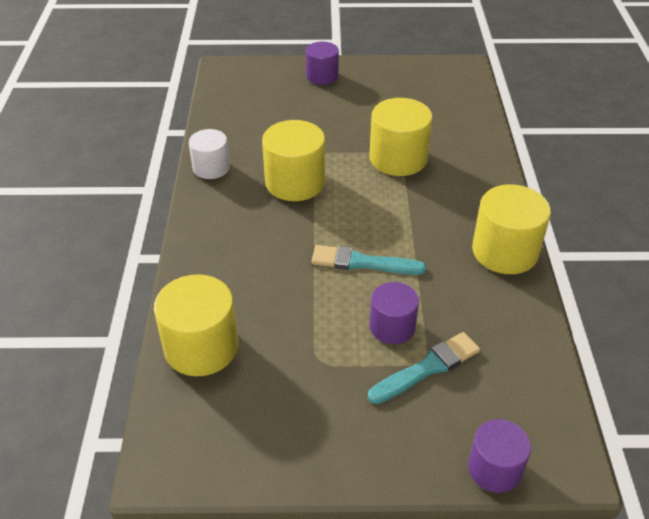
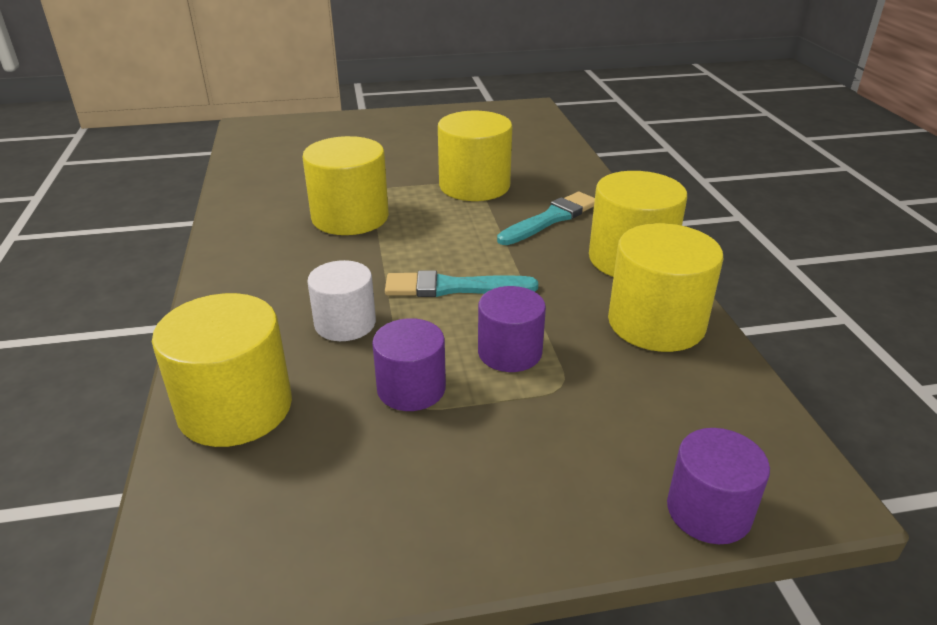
camera: 10 degrees left, 10 degrees down
(211, 167) = (239, 212): white cylinder -> white cylinder (345, 323)
(322, 76) = (368, 124): purple cylinder -> purple cylinder (411, 388)
(427, 368) = (571, 394): turquoise brush -> turquoise brush (551, 219)
(506, 315) = (656, 323): none -> yellow cylinder

